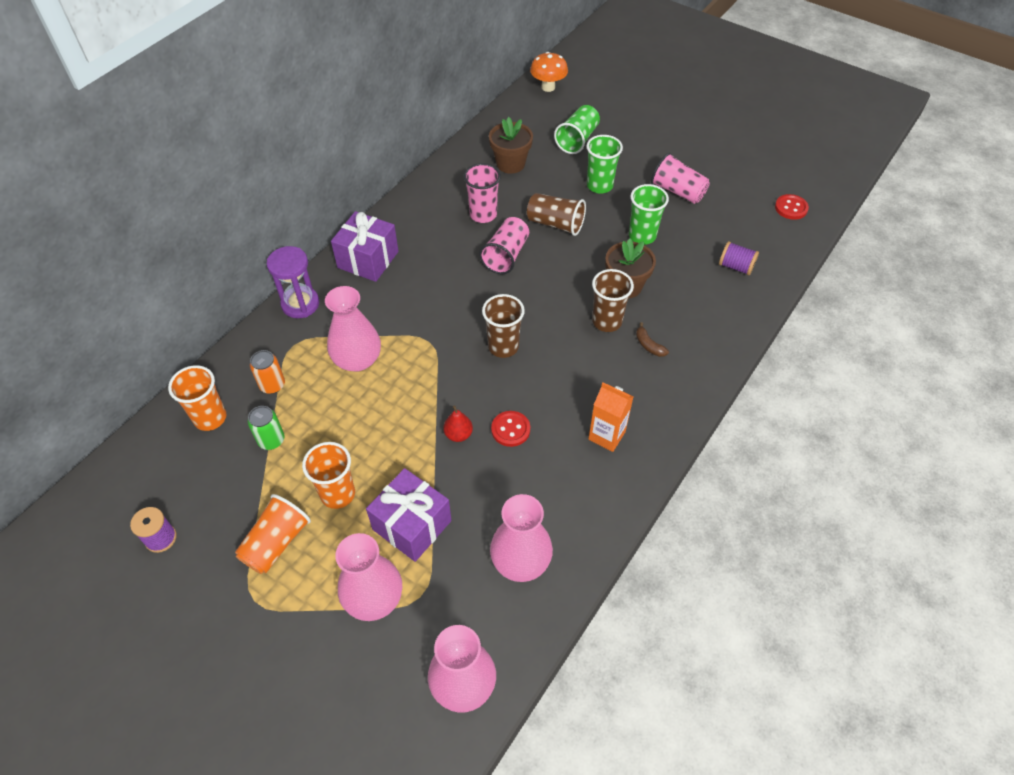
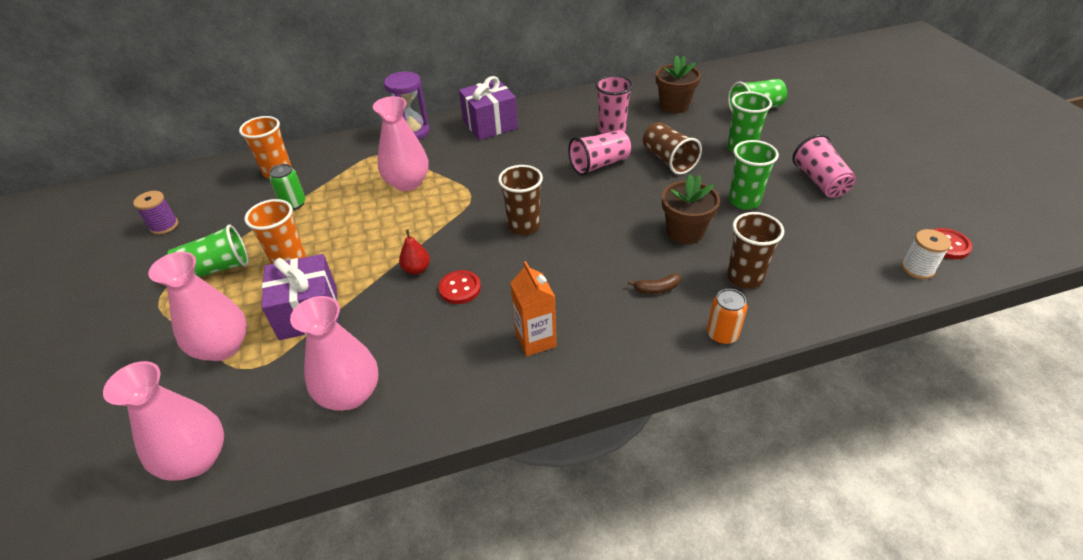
camera: 40 degrees right, 10 degrees down
(272, 385) = (336, 171): orange can -> orange can (722, 334)
(276, 543) = (216, 269): orange cup -> green cup
(548, 87) = (766, 67): orange mushroom -> none
(607, 321) = (636, 250): brown cup -> brown cup (744, 277)
(648, 345) = (657, 289): brown banana -> brown banana turned 105 degrees counterclockwise
(736, 267) = (824, 267): purple spool -> none
(788, 237) = (917, 268): none -> white spool

